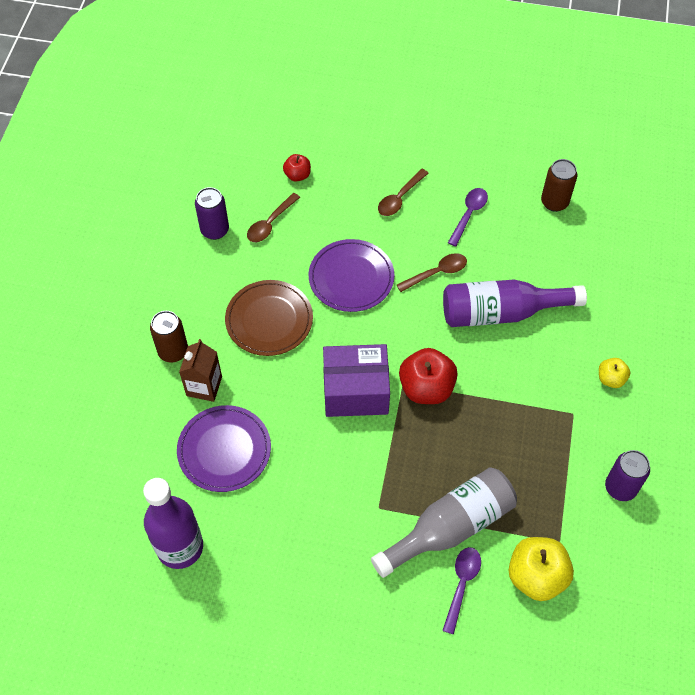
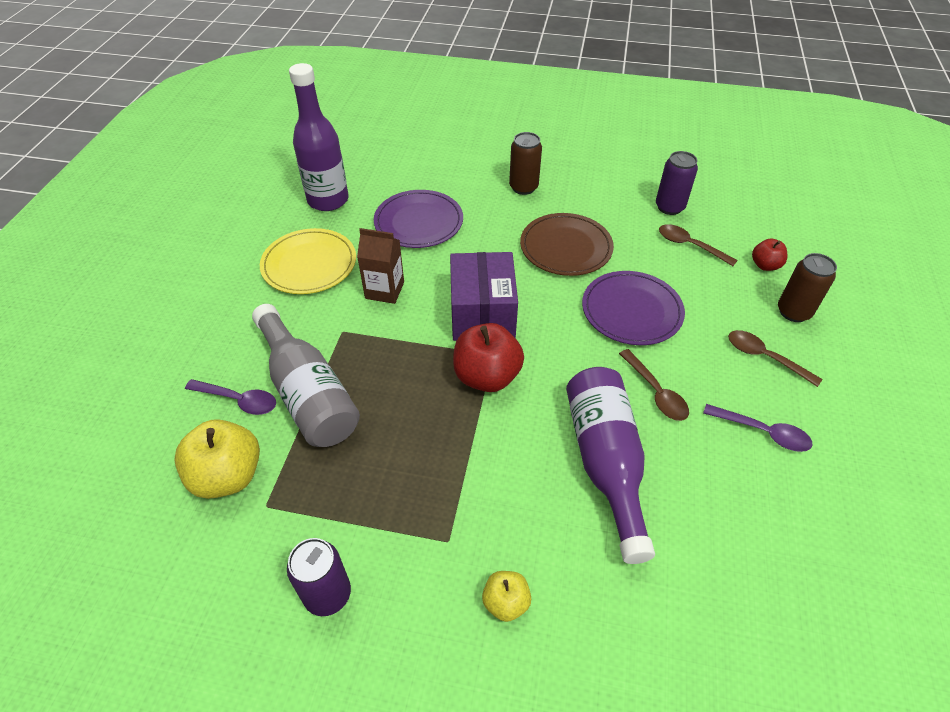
camera: 90 degrees right, 10 degrees down
(204, 386) = (487, 207): brown carton -> brown carton (384, 290)
(286, 551) = (309, 264): none -> yellow plate
(554, 202) = (825, 550): brown can -> brown can (793, 312)

